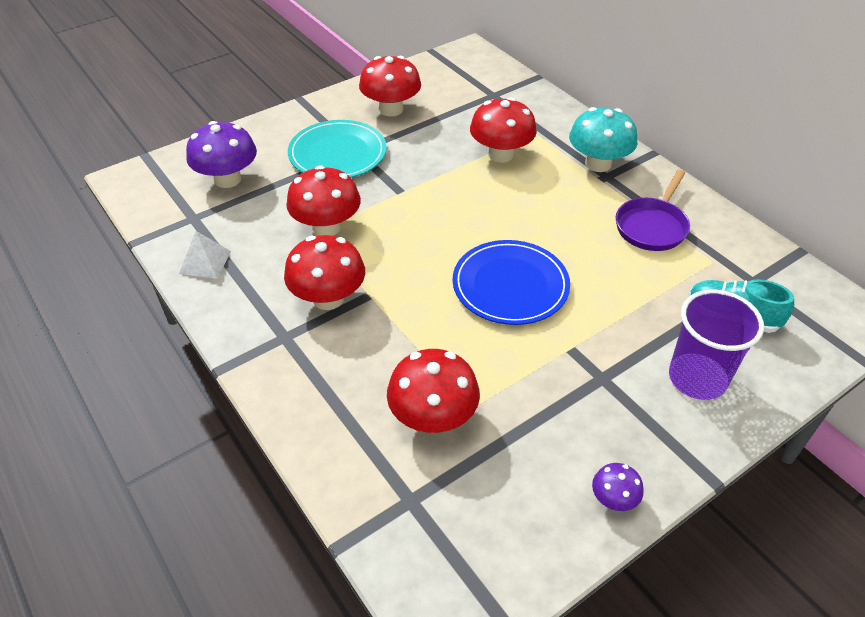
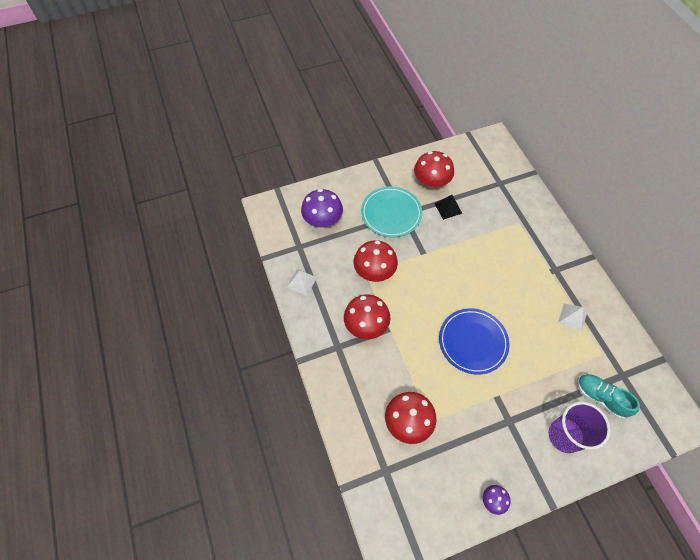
camera: 15 degrees right, 15 degrees up
(424, 134) = (448, 208): none -> black pyramid
(501, 154) = (492, 236): red mushroom -> none
(598, 164) = (553, 258): turquoise mushroom -> none
(652, 226) = (572, 317): purple pan -> white pyramid

